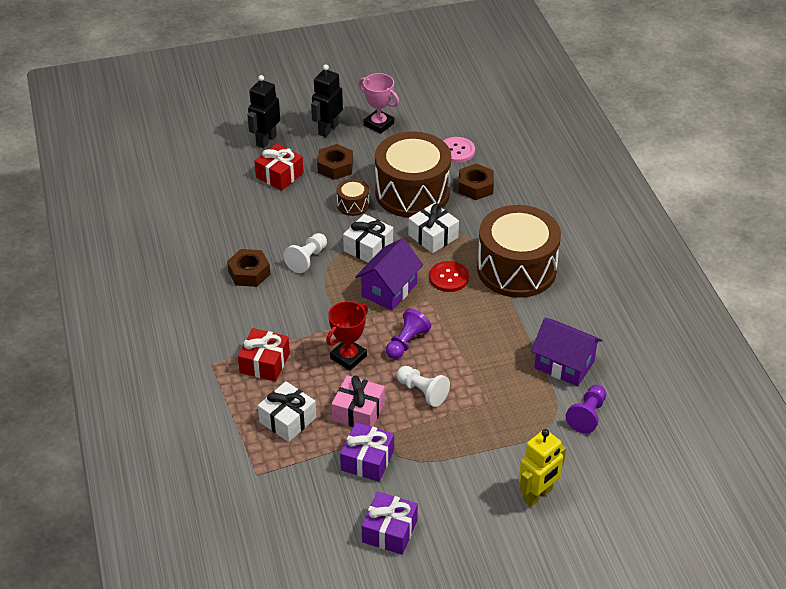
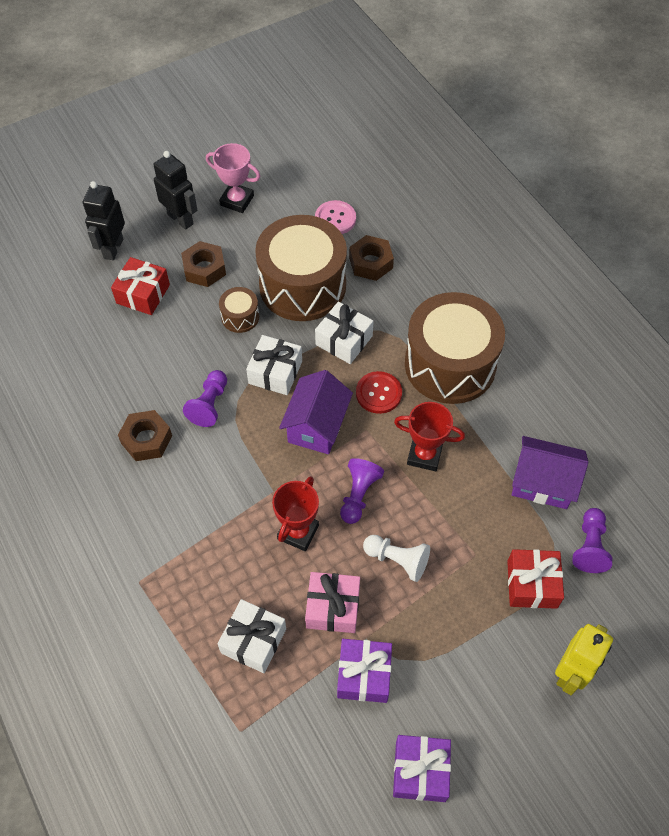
camera: 15 degrees left, 15 degrees up
(264, 363) = (202, 565): red gift -> red gift (532, 584)
(307, 259) = (209, 405): white pawn -> purple pawn
(328, 129) = (181, 219): black robot -> black robot turned 120 degrees clockwise
(471, 326) = (424, 455): none -> red trophy

